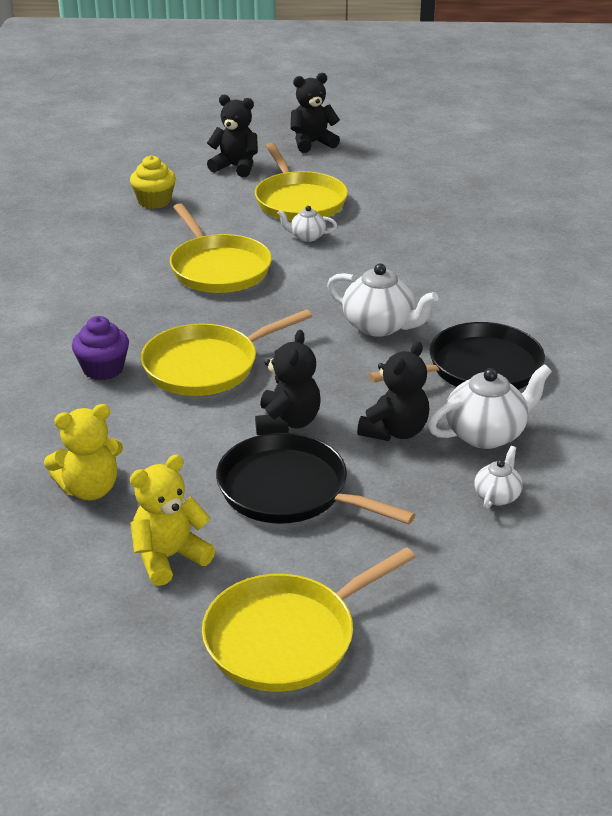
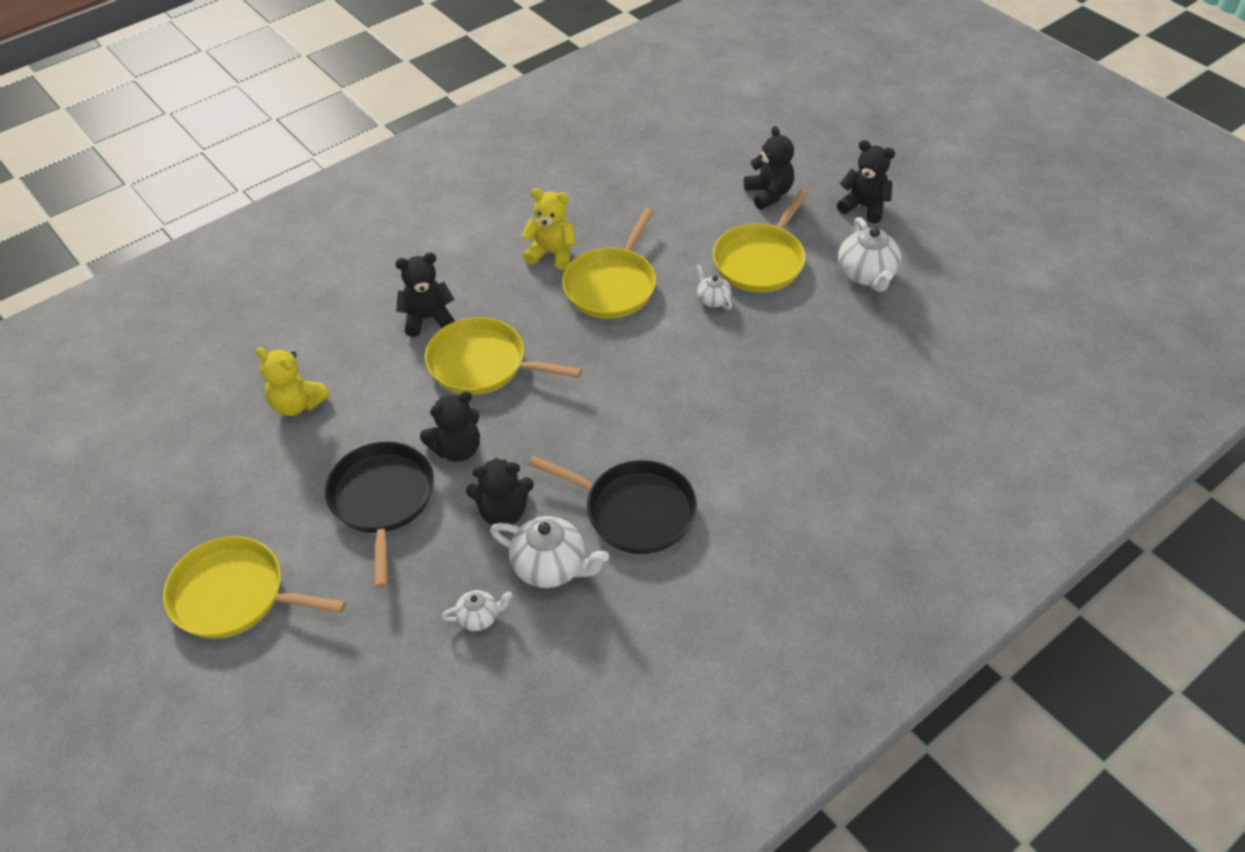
camera: 50 degrees right, 15 degrees up
(103, 369) = (427, 318): purple cupcake -> black teddy bear
(154, 201) = (664, 191): yellow cupcake -> none
(169, 557) = (264, 487): yellow teddy bear -> yellow teddy bear (552, 253)
(380, 326) = (631, 419): white teapot -> white teapot (867, 275)

